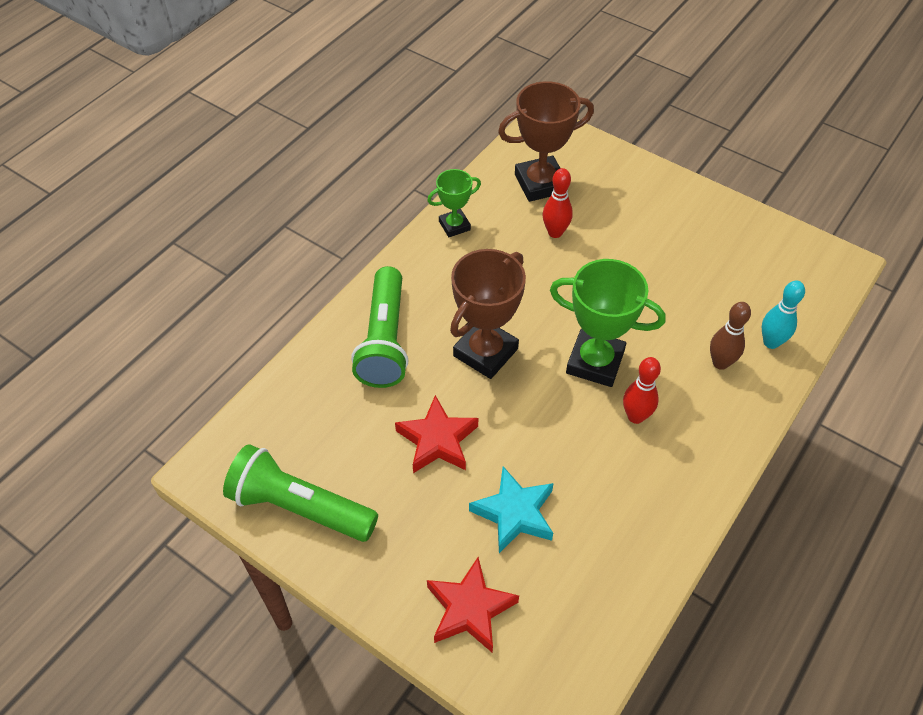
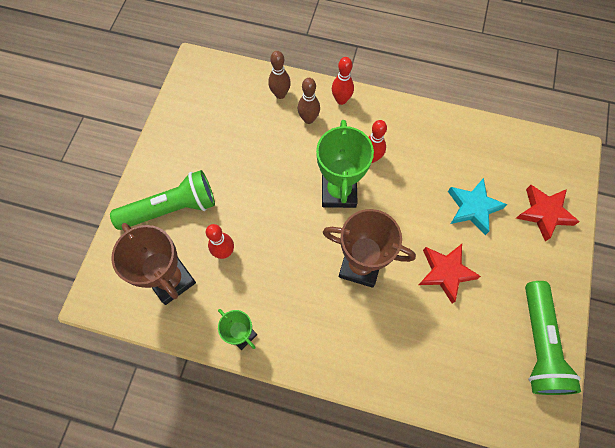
camera: 110 degrees left, 15 degrees up
(384, 340) = (380, 344): green flashlight -> green flashlight (171, 208)
(745, 412) = (341, 100): none -> red bowling pin
(771, 342) = (280, 94): turquoise bowling pin -> brown bowling pin

